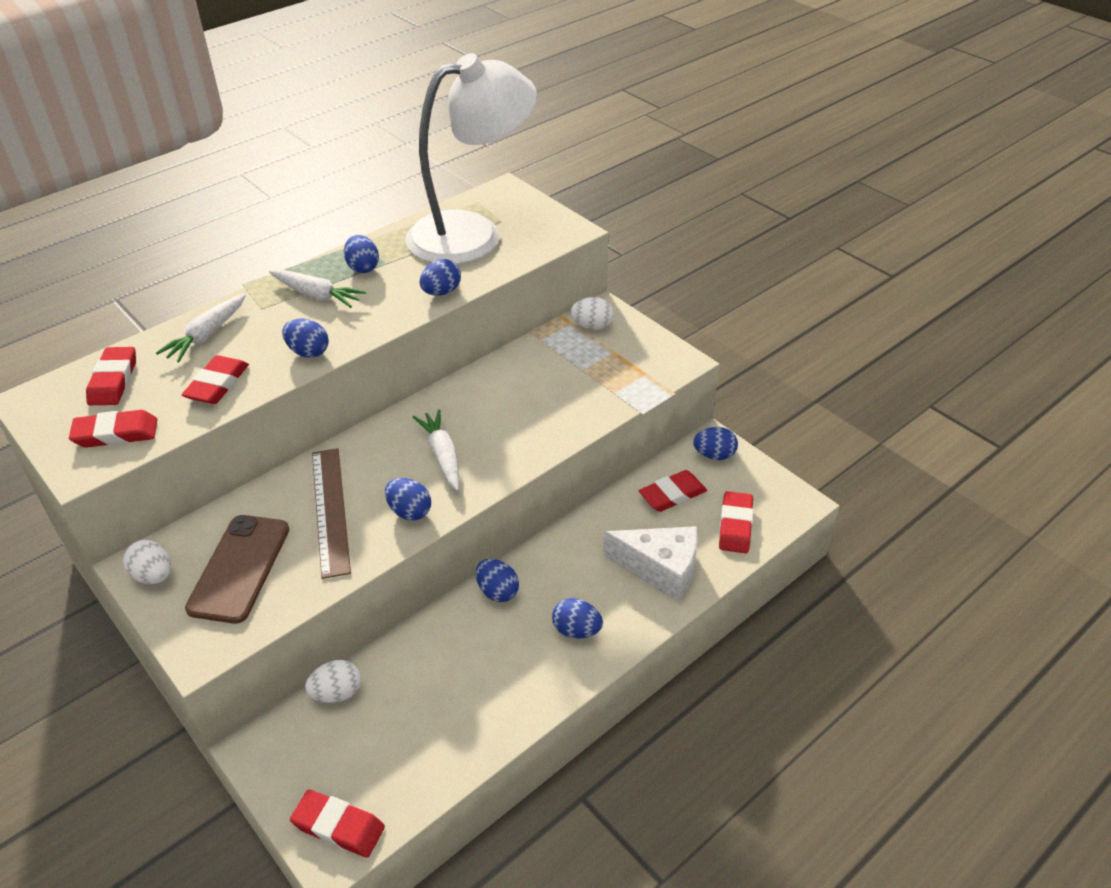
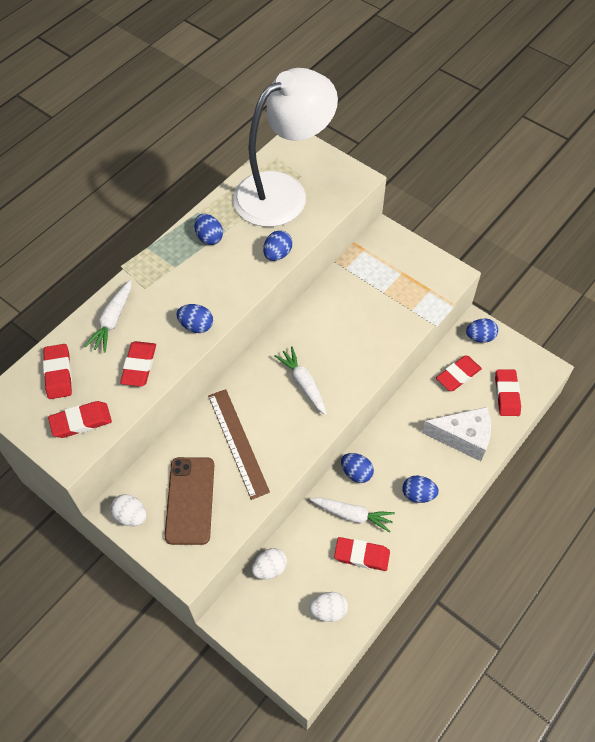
camera: 10 degrees left, 15 degrees up
(317, 295) = (183, 270): white carrot -> white carrot (352, 515)
(338, 826) = (302, 662): red eraser -> red eraser (361, 555)
(409, 511) = (295, 435): blue egg -> none
(592, 326) = (380, 250): white egg -> white egg (328, 610)

